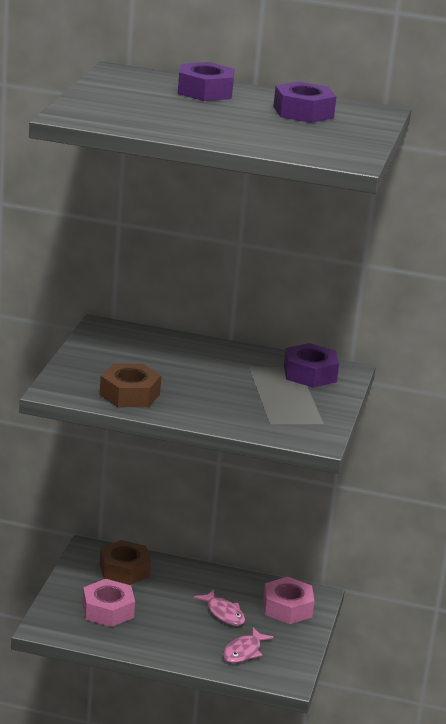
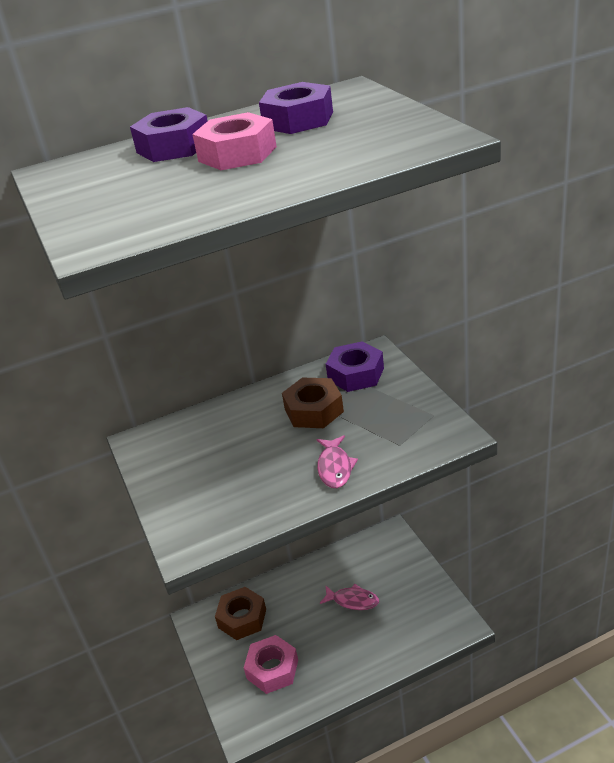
camera: 30 degrees left, 10 degrees up
(129, 394) = (254, 500): brown nut -> brown nut (314, 410)
(243, 651) = (405, 625): pink fish -> pink fish (335, 467)
(287, 608) = (386, 560): pink nut -> pink nut (237, 154)

